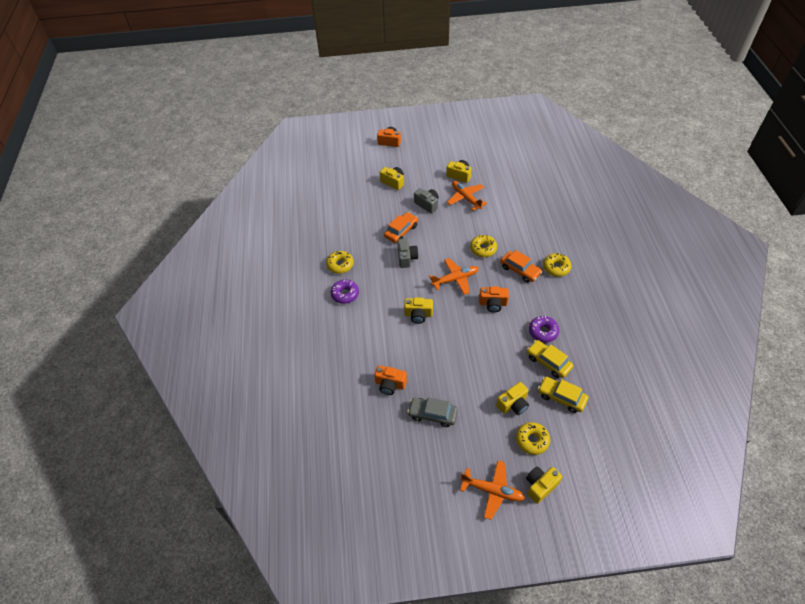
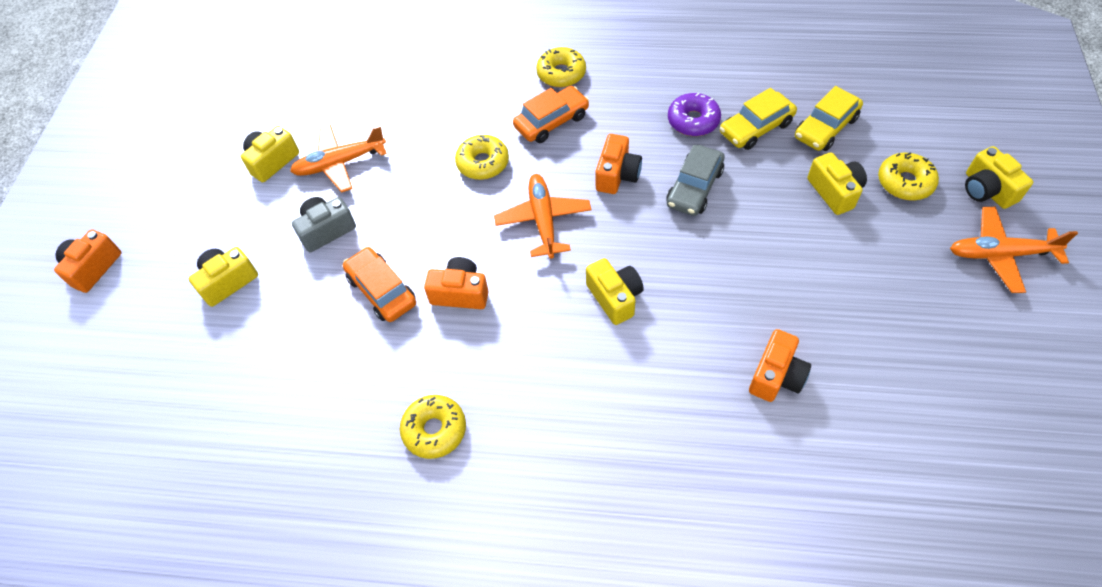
camera: 75 degrees left, 5 degrees up
(345, 294) = (524, 431): purple donut -> none
(406, 258) = (460, 293): grey camera -> orange camera
(418, 314) = (615, 297): yellow camera -> yellow camera turned 45 degrees counterclockwise
(432, 414) = (849, 314): grey car -> grey car (694, 187)
(492, 491) = (1000, 254): orange plane -> orange plane turned 120 degrees counterclockwise

